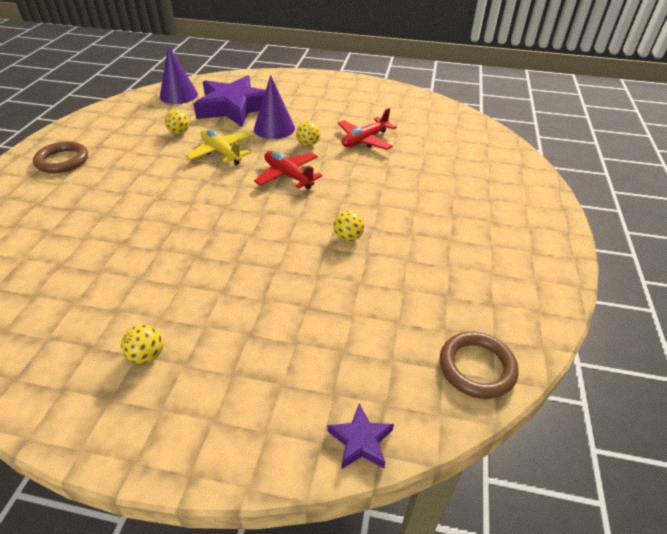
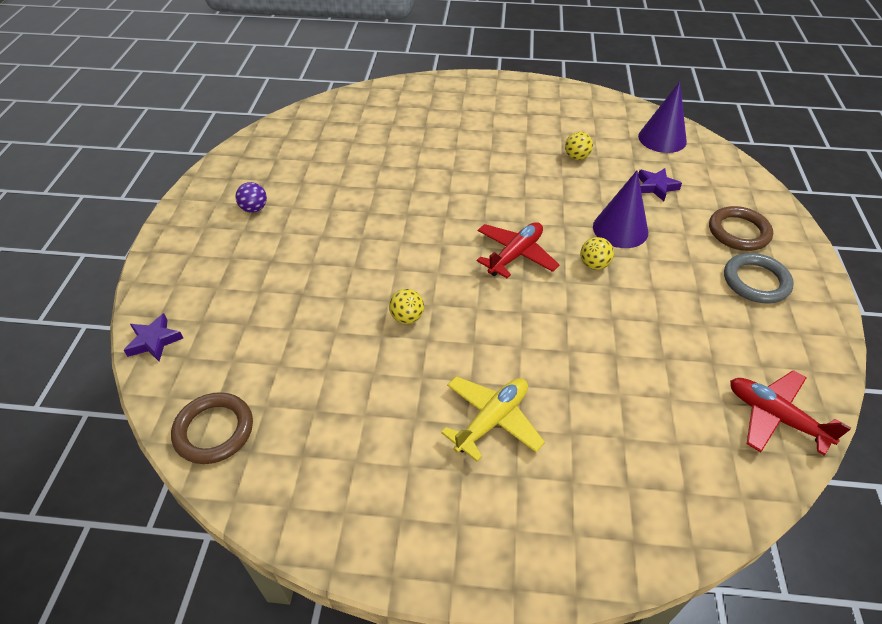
camera: 85 degrees right, 5 degrees up
(62, 161) = (496, 101): brown ring -> brown ring (738, 232)
(147, 355) = (254, 209): yellow ball -> purple ball
(221, 152) = (546, 195): yellow plane -> yellow plane (492, 420)
(234, 107) = (656, 187): purple star -> purple star, size x0.42
(336, 94) = (756, 281): none -> grey ring
(365, 140) = (628, 322): red plane -> red plane (775, 417)

